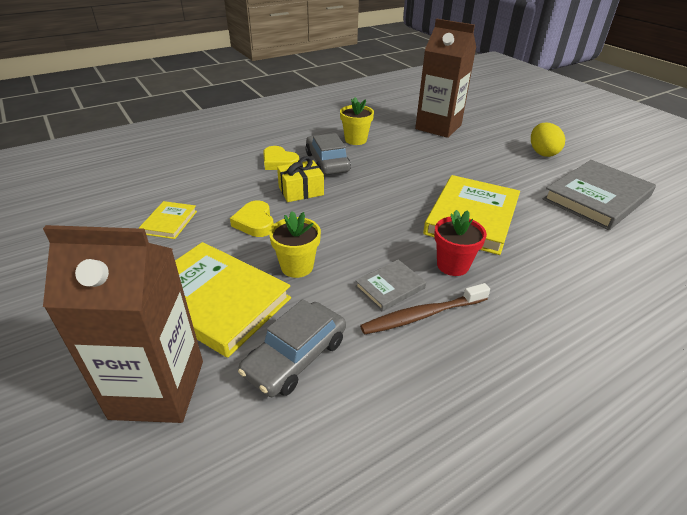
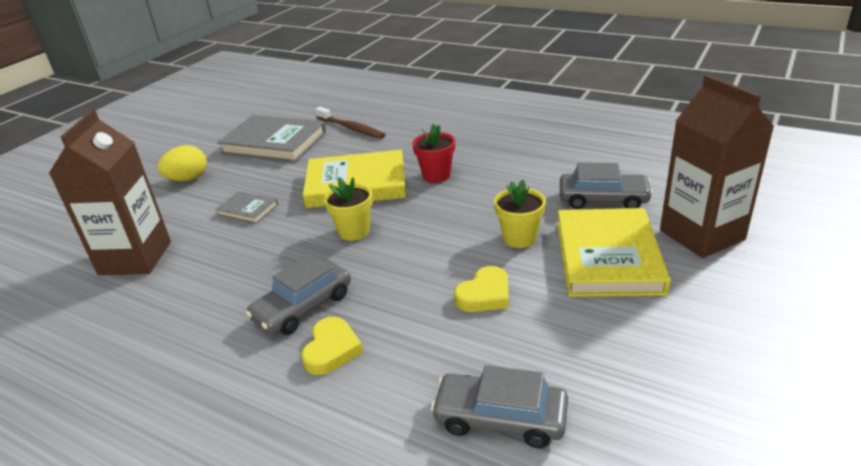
camera: 115 degrees left, 5 degrees down
(165, 191) = (500, 418): none -> grey car
(169, 222) = (553, 360): yellow book -> none
(301, 191) = (392, 294): yellow gift -> none
(355, 140) = (214, 311): yellow flower pot -> yellow flower pot (354, 231)
(390, 287) = (492, 190): grey book -> grey book (248, 210)
(422, 315) = (506, 171): brown toothbrush -> brown toothbrush (351, 128)

